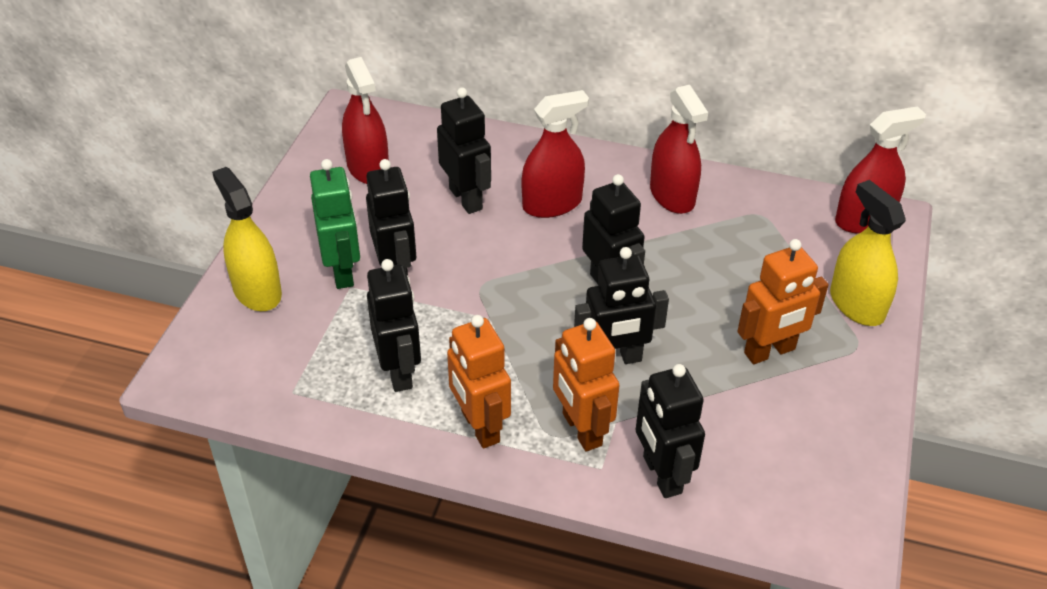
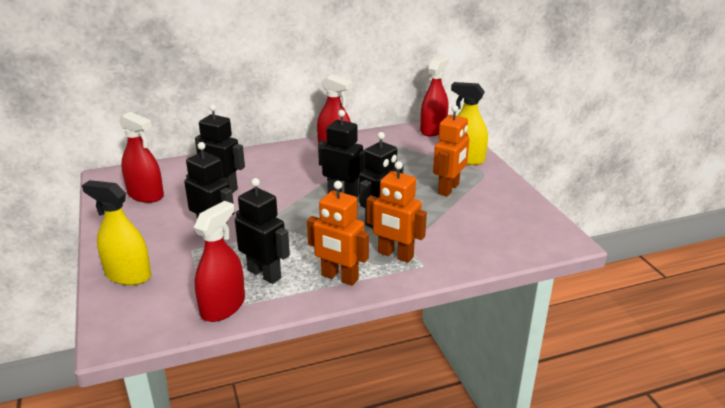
camera: 35 degrees left, 15 degrees down
(343, 271) = (179, 244): green robot -> none
(552, 204) = (275, 174): red spray bottle -> red spray bottle (223, 307)
(661, 475) = (455, 255): black robot -> none

